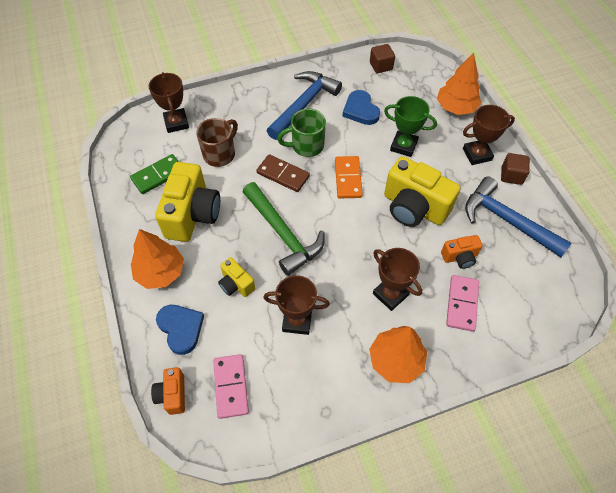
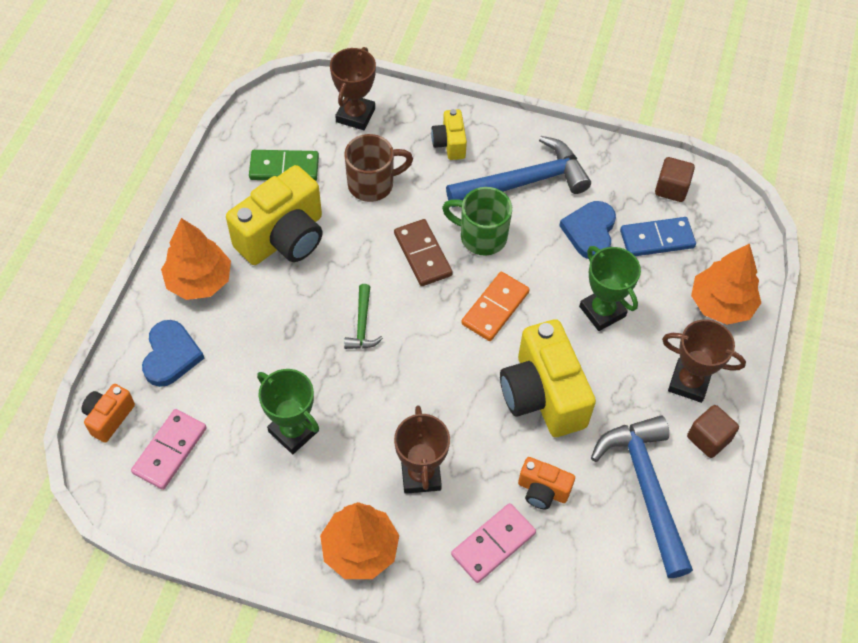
camera: 35 degrees right, 0 degrees up
(236, 284) = (264, 347): yellow camera -> yellow camera (449, 144)
(283, 234) = (362, 325): green hammer -> green hammer, size x0.48
(297, 321) = (293, 431): brown trophy -> green trophy
(397, 94) = (657, 239): none -> blue domino

